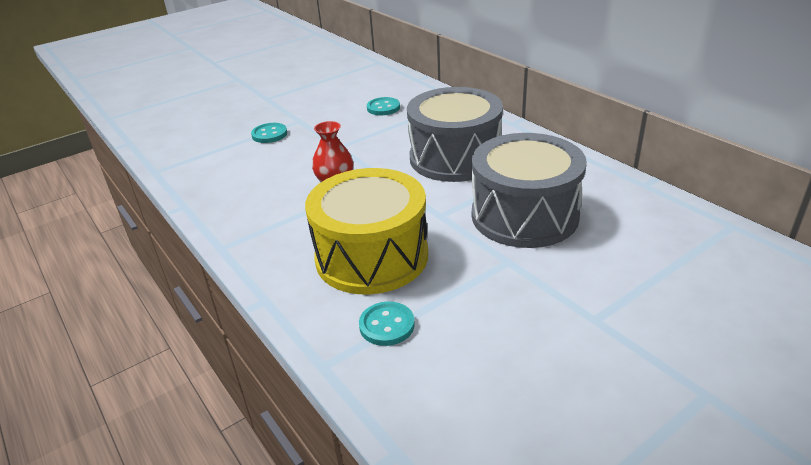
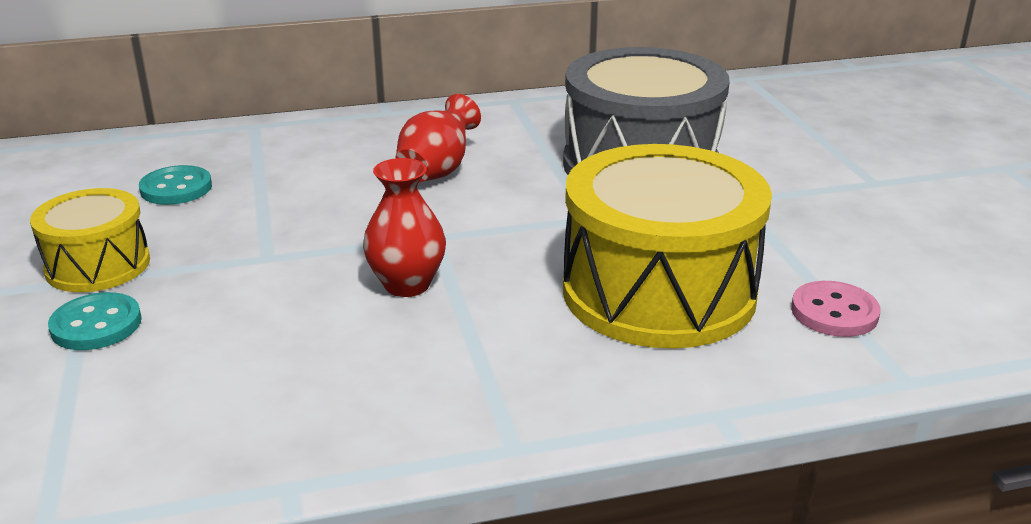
camera: 70 degrees left, 5 degrees down
(310, 118) = (98, 265): none -> yellow drum
(387, 325) = (834, 312): turquoise button -> pink button
(455, 158) = (437, 171): grey drum -> red vase

